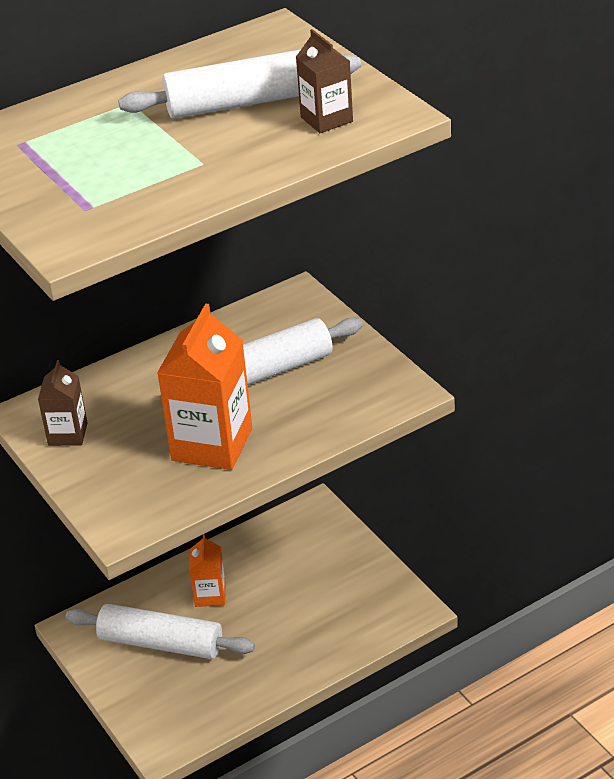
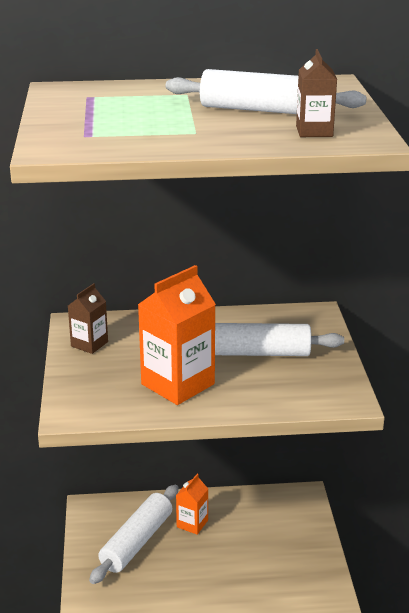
camera: 25 degrees right, 10 degrees down
(161, 643) = (136, 542): white rolling pin -> white rolling pin turned 75 degrees clockwise

